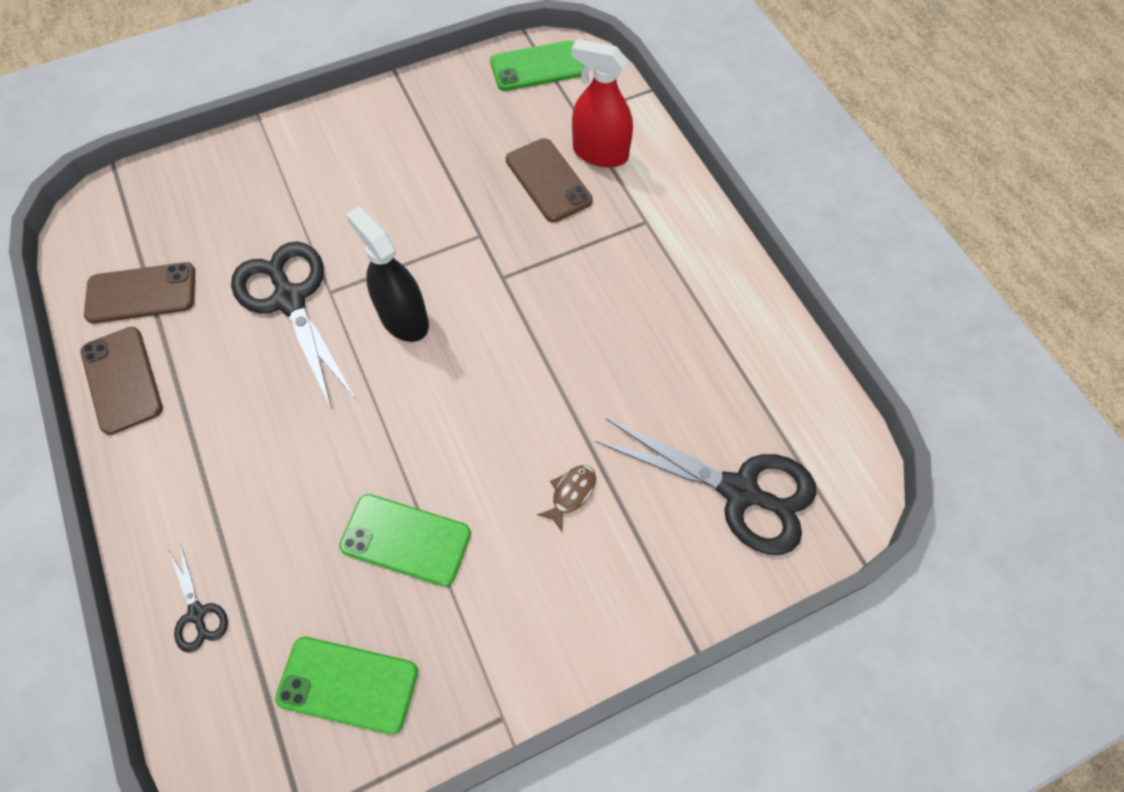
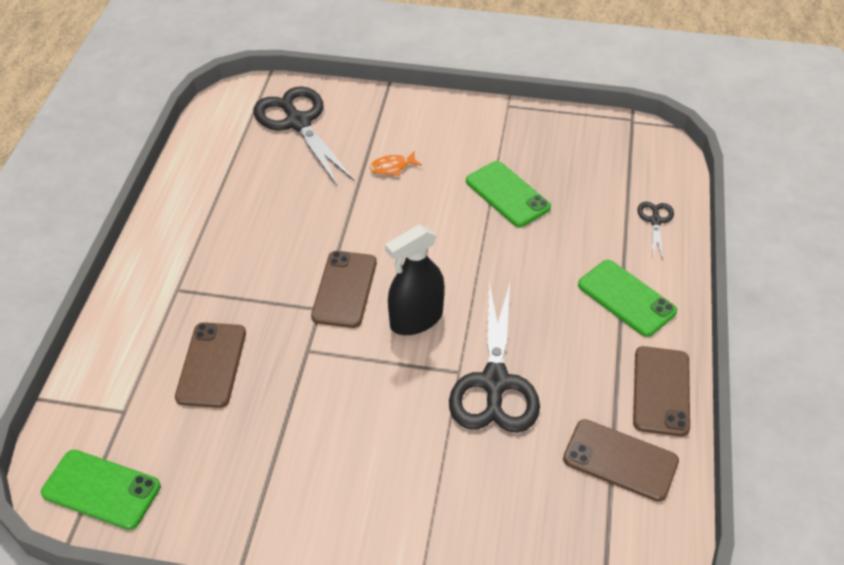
camera: 145 degrees left, 15 degrees down
(348, 684) = (581, 152): green phone -> green phone (626, 298)
(404, 319) = (416, 319): black spray bottle -> black spray bottle turned 60 degrees clockwise
(496, 309) = (344, 289): none -> brown phone
(571, 494) = (392, 167): brown fish -> orange fish
(600, 153) = (146, 364): red spray bottle -> none

